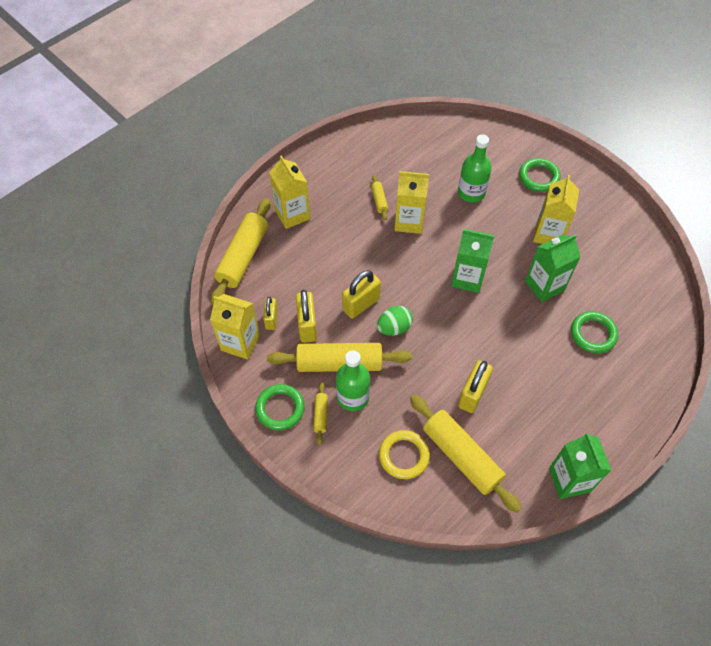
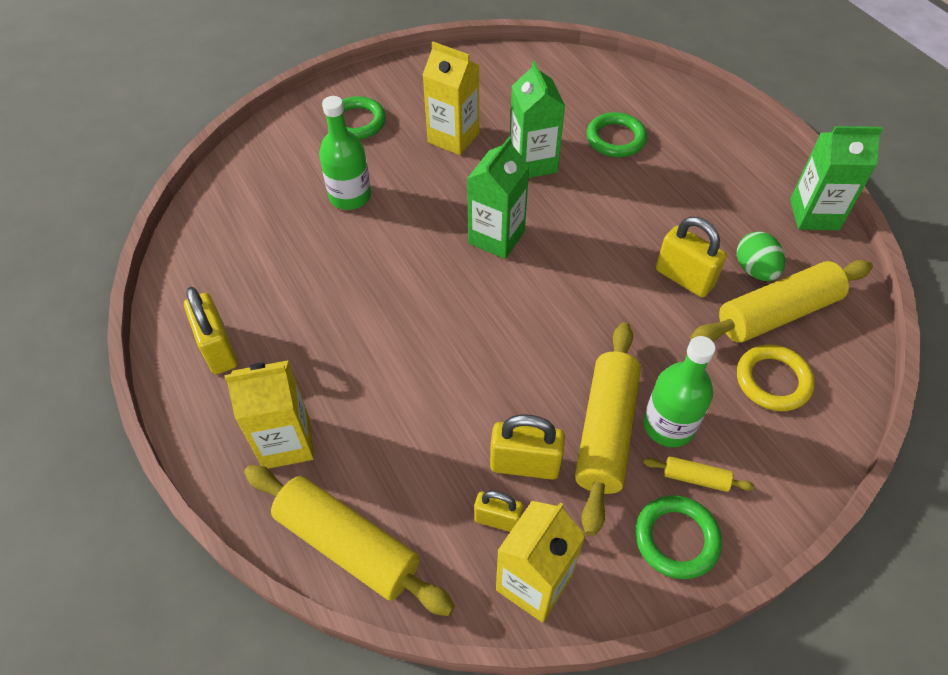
camera: 75 degrees left, 5 degrees down
(361, 304) = (504, 377): yellow padlock -> yellow padlock (219, 349)
(379, 200) = (314, 309): yellow rolling pin -> none
(394, 328) = (558, 343): green egg -> green egg (755, 270)
(409, 221) = (371, 280): yellow carton -> none

